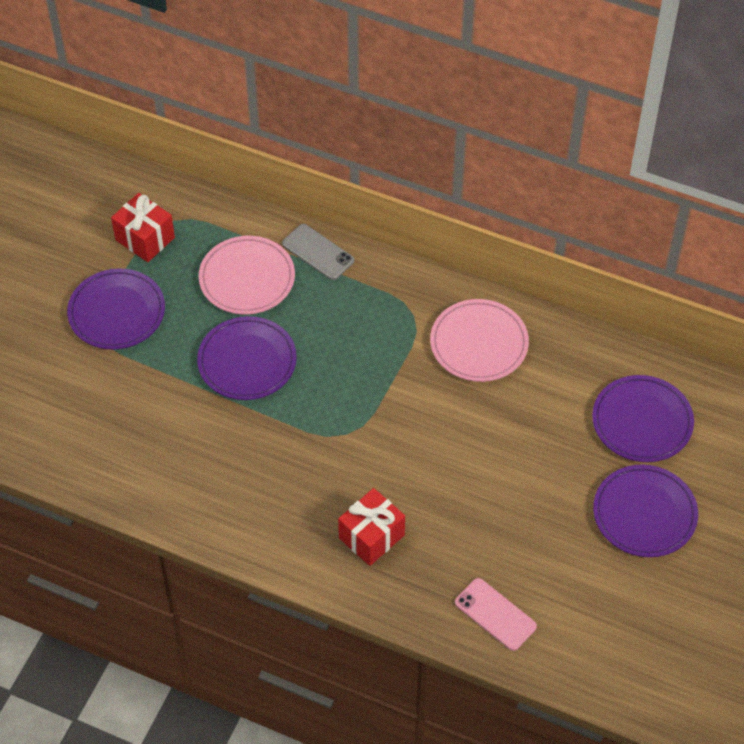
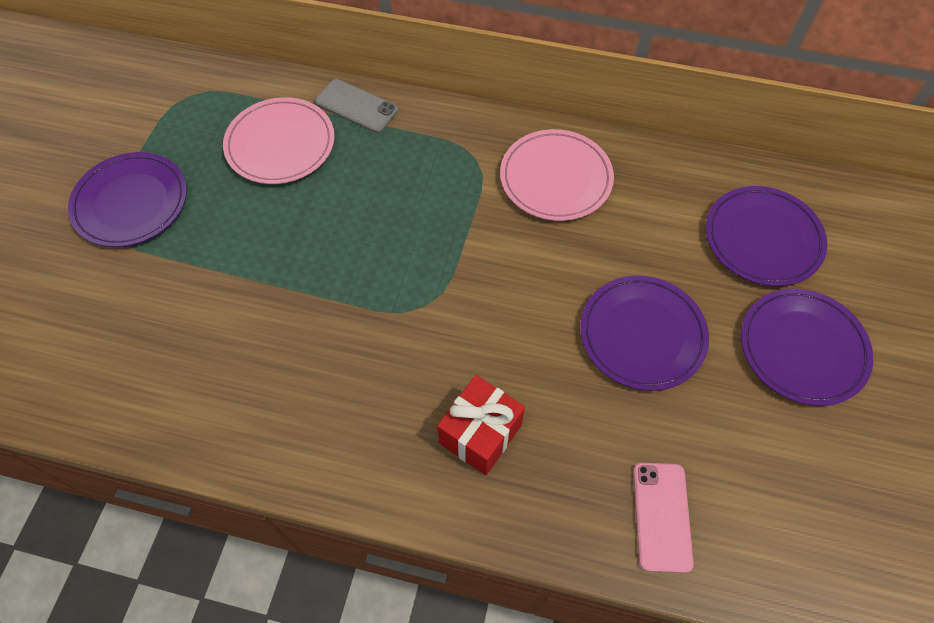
camera: 10 degrees left, 5 degrees up
(145, 239) = (159, 118): red gift -> none
(247, 361) = (292, 237): purple plate -> purple plate (642, 335)
(495, 614) = (662, 516): pink phone -> pink phone turned 60 degrees clockwise

